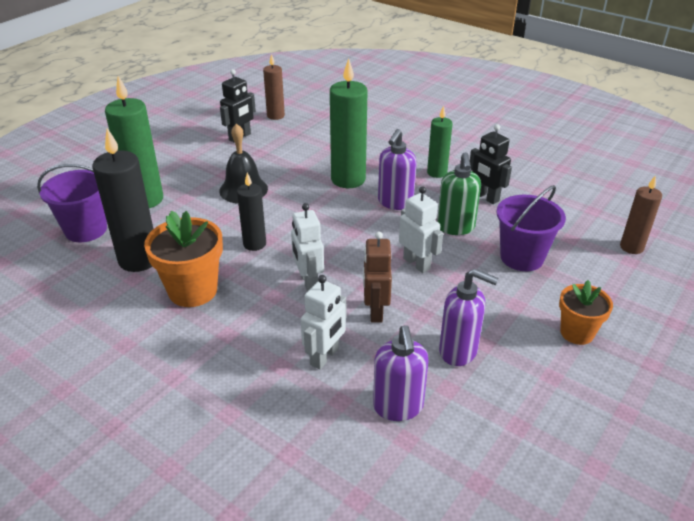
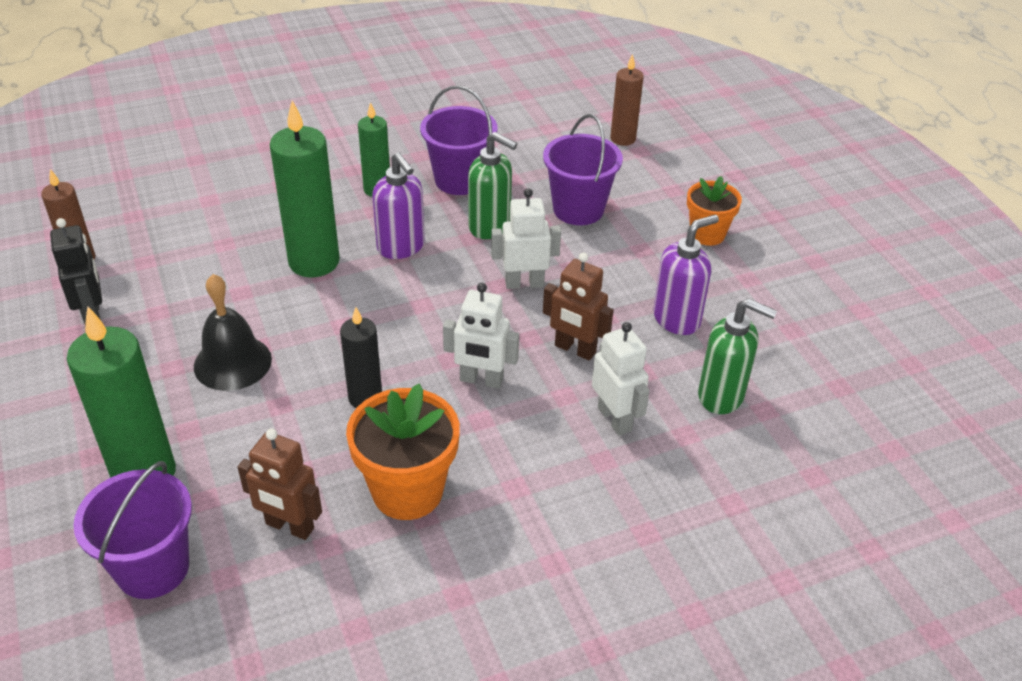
camera: 60 degrees left, 5 degrees up
(139, 260) = (289, 526): black candle -> brown robot
(398, 407) = (721, 396): purple soap dispenser -> green soap dispenser
(486, 197) = (459, 180): black robot -> purple bucket

